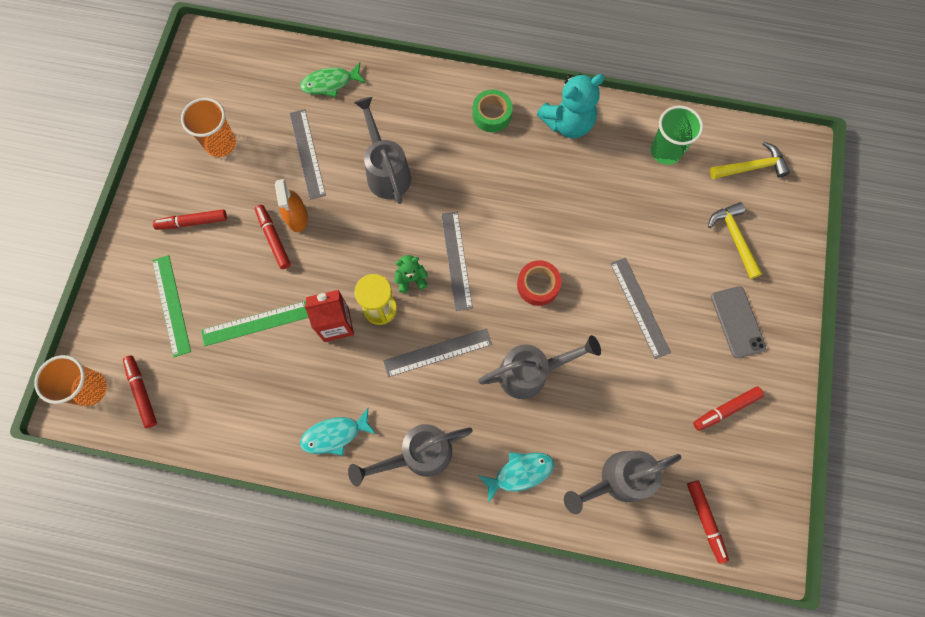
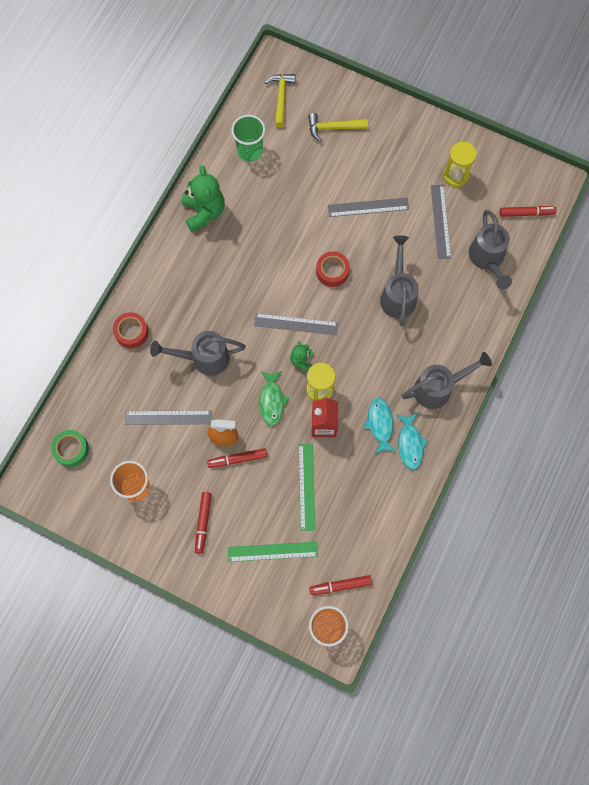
camera: 75 degrees left, 0 degrees up
(330, 83) = (107, 385): green fish -> green fish (272, 401)
(398, 90) = (131, 332): none -> red tape
(417, 455) = (439, 388): grey watering can -> grey watering can turned 105 degrees counterclockwise
(437, 352) = (366, 355): grey ruler -> grey ruler (440, 221)
(491, 114) = (178, 266): green tape -> green tape (71, 449)
(520, 473) = (468, 321): turquoise fish -> turquoise fish (380, 424)
(568, 123) = (204, 212): turquoise teddy bear -> green teddy bear
(726, 409) = (455, 175): red marker -> yellow hourglass
(737, 322) = (396, 147): grey phone -> none

